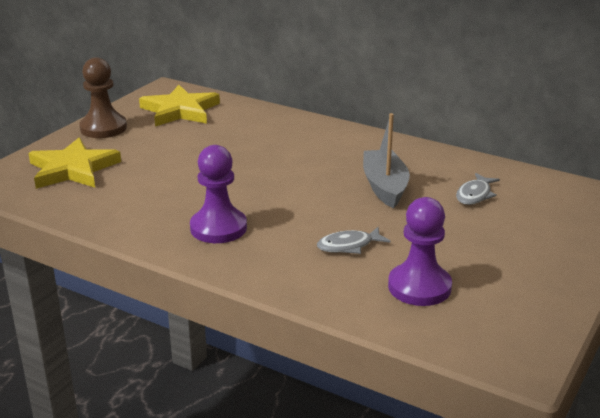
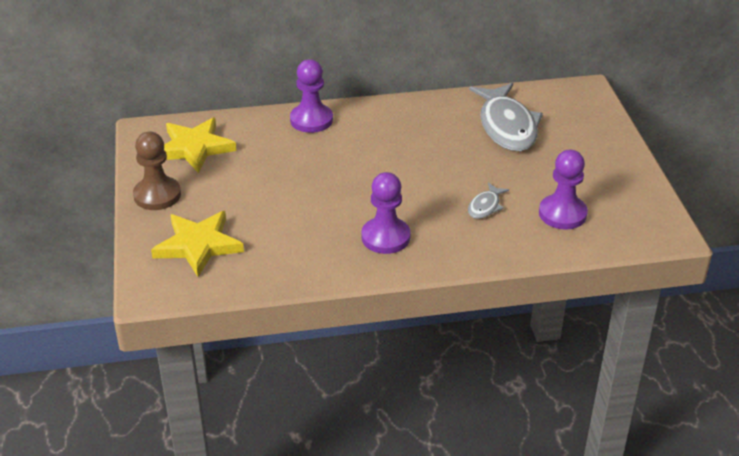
camera: 40 degrees left, 10 degrees up
(299, 126) = (311, 120): none -> purple pawn
(385, 187) = (444, 147): grey boat -> none
(475, 195) = (507, 126): grey fish -> grey fish, size x2.17

